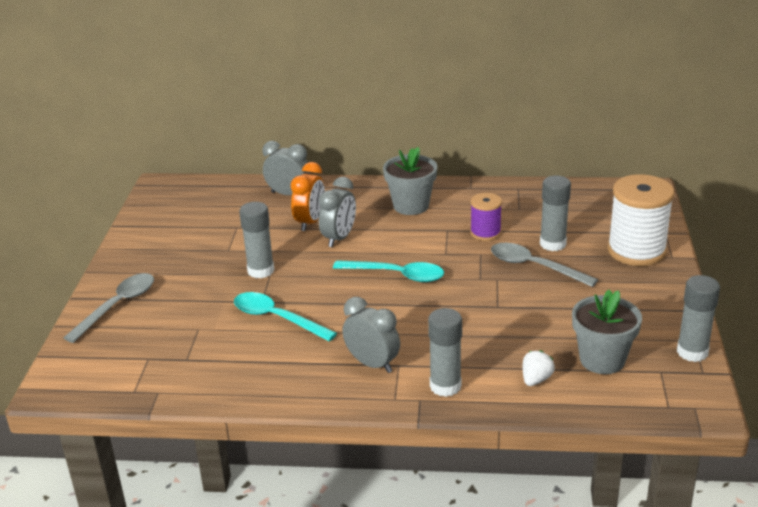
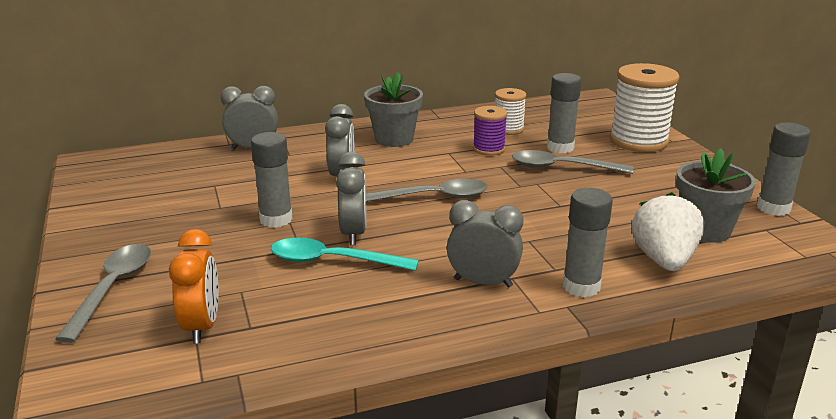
camera: 25 degrees left, 5 degrees down
(309, 297) = (353, 233): none -> grey clock
(310, 222) = (298, 168): orange clock -> orange clock (202, 326)
(396, 275) = (433, 197): turquoise spoon -> grey spoon
(523, 213) = (508, 129): none -> white spool
(536, 379) = (664, 260): white strawberry -> white strawberry, size x1.89

